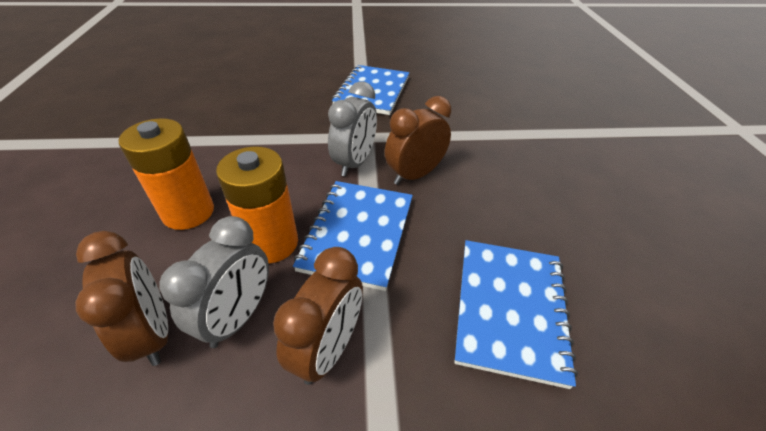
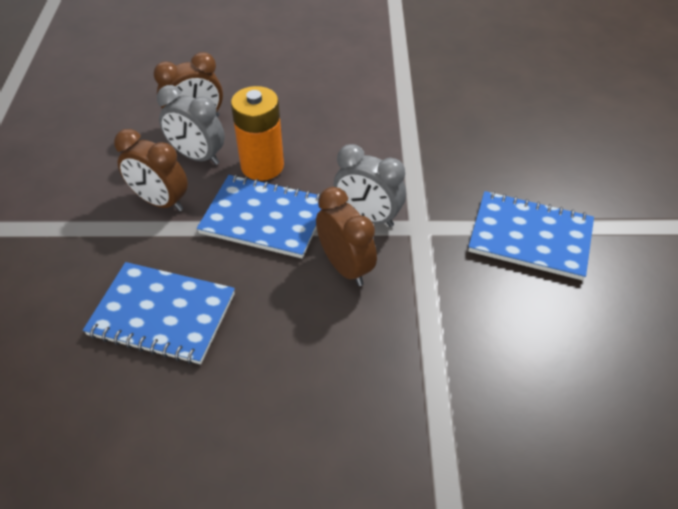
camera: 95 degrees right, 5 degrees up
(188, 212) = (303, 116): orange battery -> none

